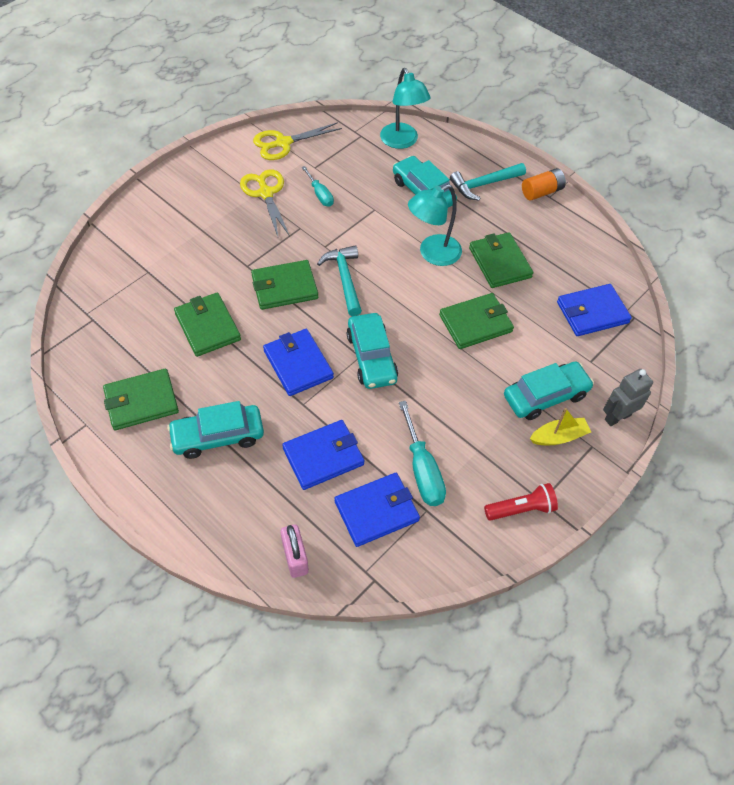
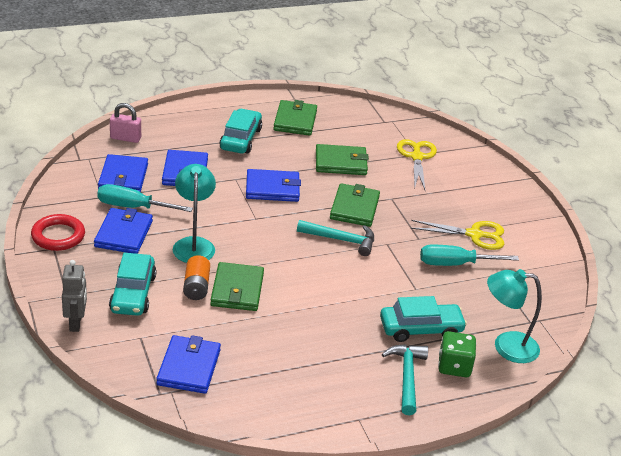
camera: 115 degrees right, 20 degrees down
(283, 143) = (541, 267): yellow scissors -> yellow scissors (416, 157)
(320, 194) = (455, 264): turquoise screwdriver -> turquoise screwdriver, size x1.60
(371, 357) = (249, 223): turquoise car -> none
(432, 254) = (335, 300): turquoise lamp -> turquoise lamp (193, 244)
(449, 163) = (454, 366): none -> green dice
(471, 452) = (123, 234): none -> blue wallet
(499, 262) = (294, 337): green wallet -> none
(521, 509) = (58, 236): red flashlight -> red ring
(541, 192) = (369, 416): orange battery -> orange battery (196, 286)
(558, 437) = (92, 282): yellow boat -> none

